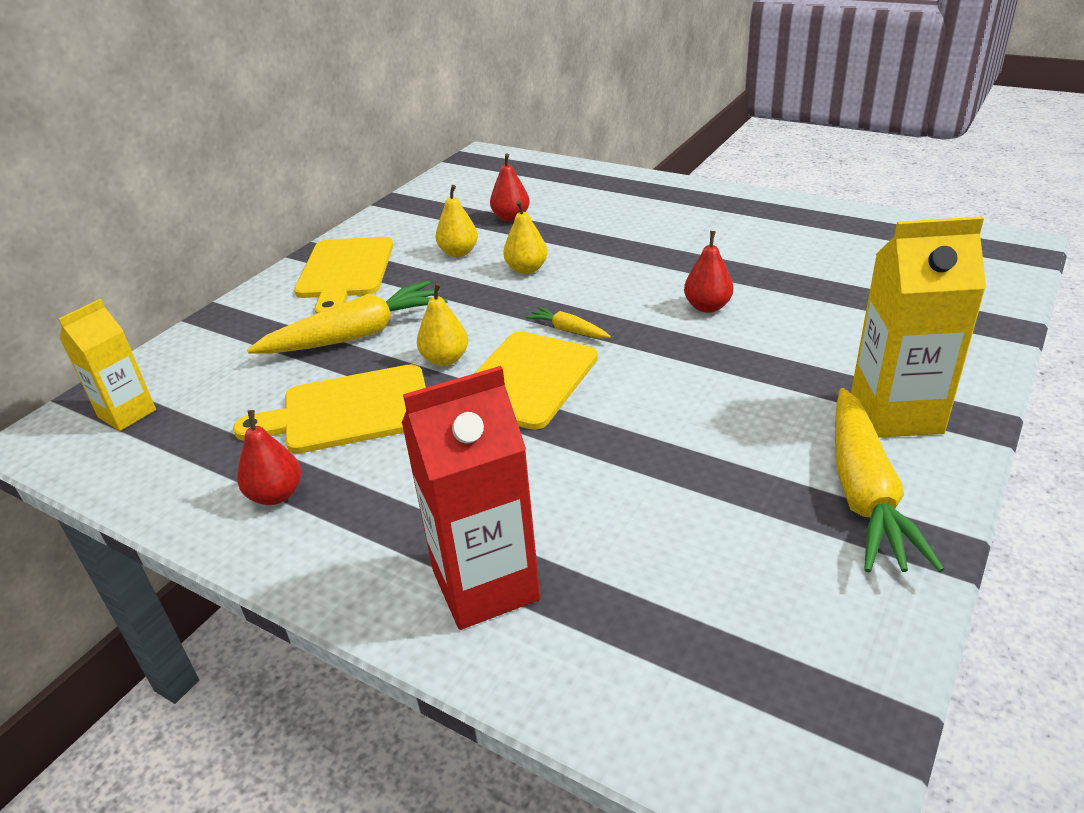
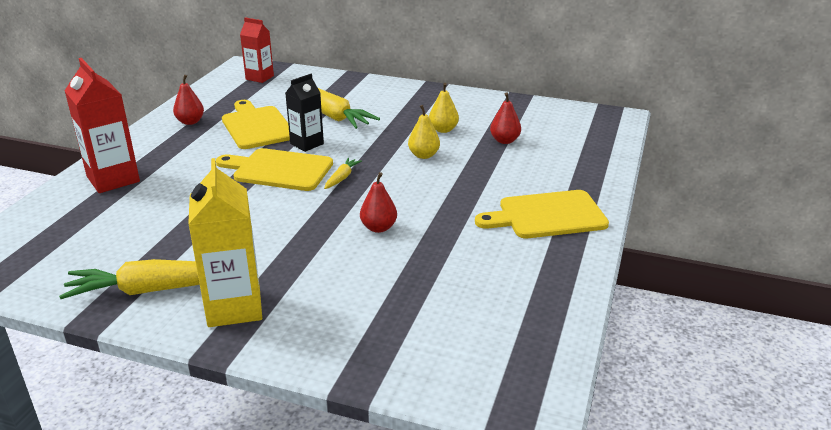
camera: 75 degrees right, 5 degrees down
(127, 413) = (259, 77): yellow carton -> red carton
(345, 272) = (408, 100): yellow cutting board -> yellow cutting board (547, 215)
(445, 359) = (307, 144): yellow pear -> black carton

